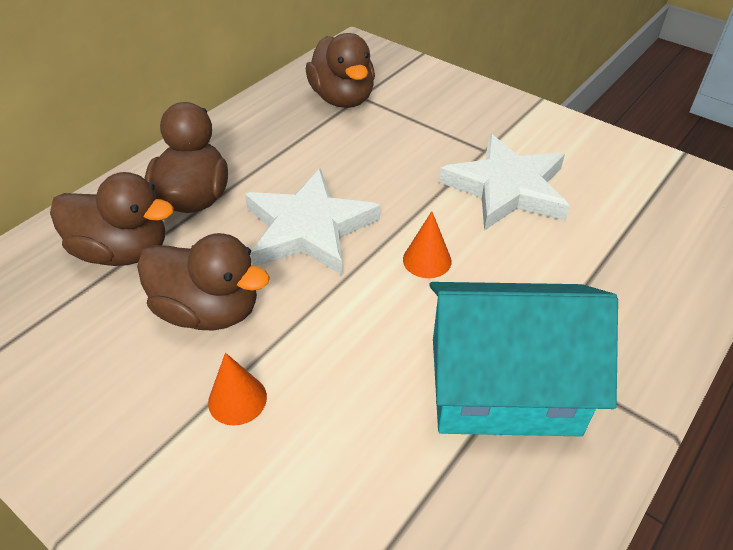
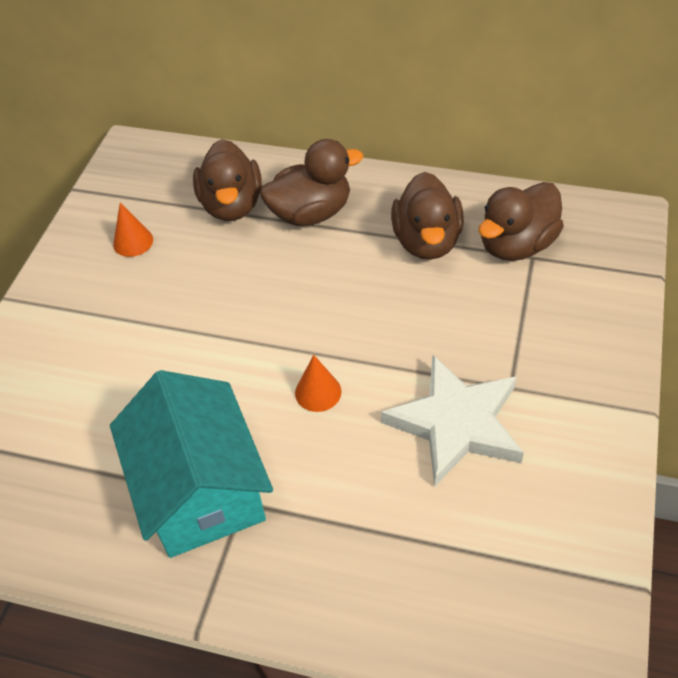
camera: 70 degrees right, 5 degrees up
(208, 311) = (197, 279): brown duck -> brown duck (427, 241)
(237, 399) = (126, 331): orange cone -> orange cone (133, 242)
(308, 228) = (314, 298): white star -> none

